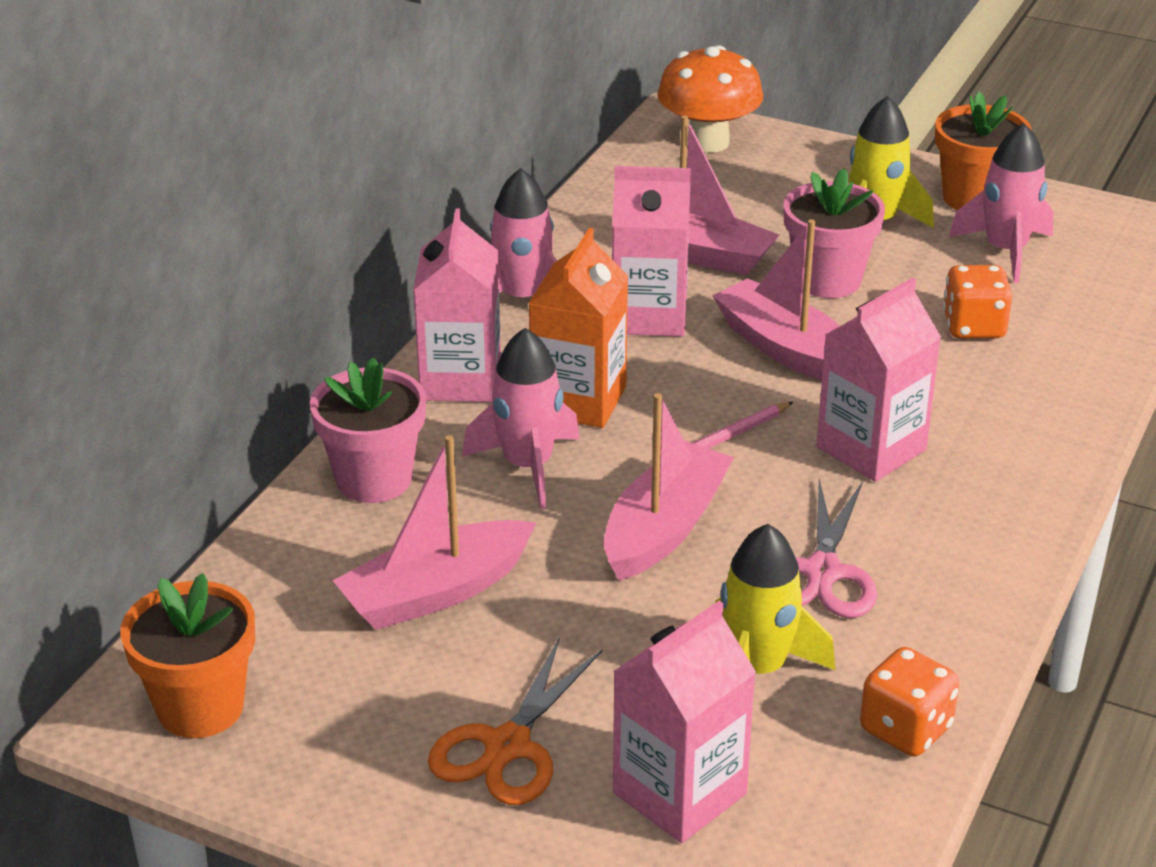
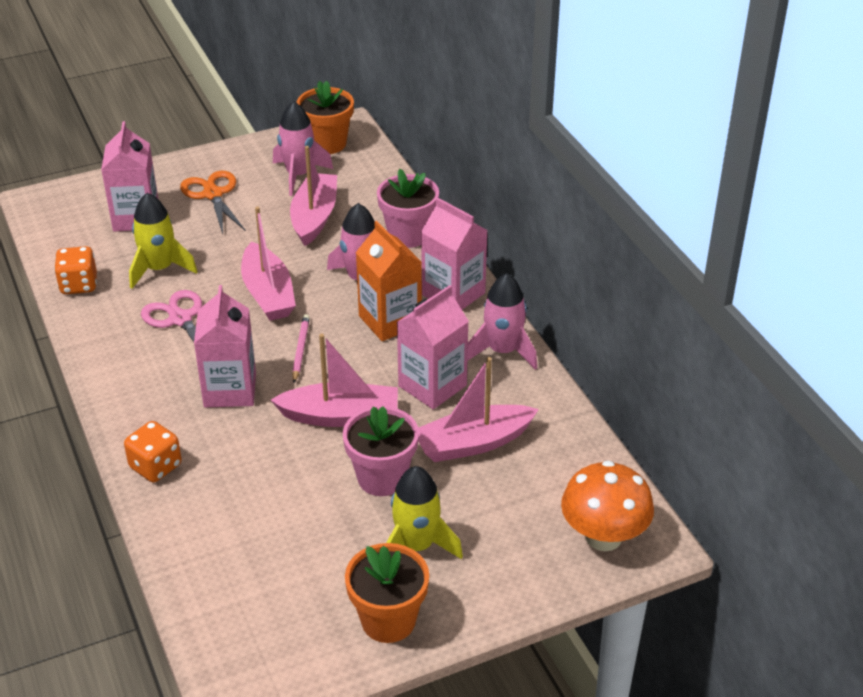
camera: 130 degrees right, 5 degrees up
(974, 327) = (266, 504): orange dice -> orange dice (155, 466)
(1005, 251) = (315, 583): pink rocket -> pink rocket (299, 175)

